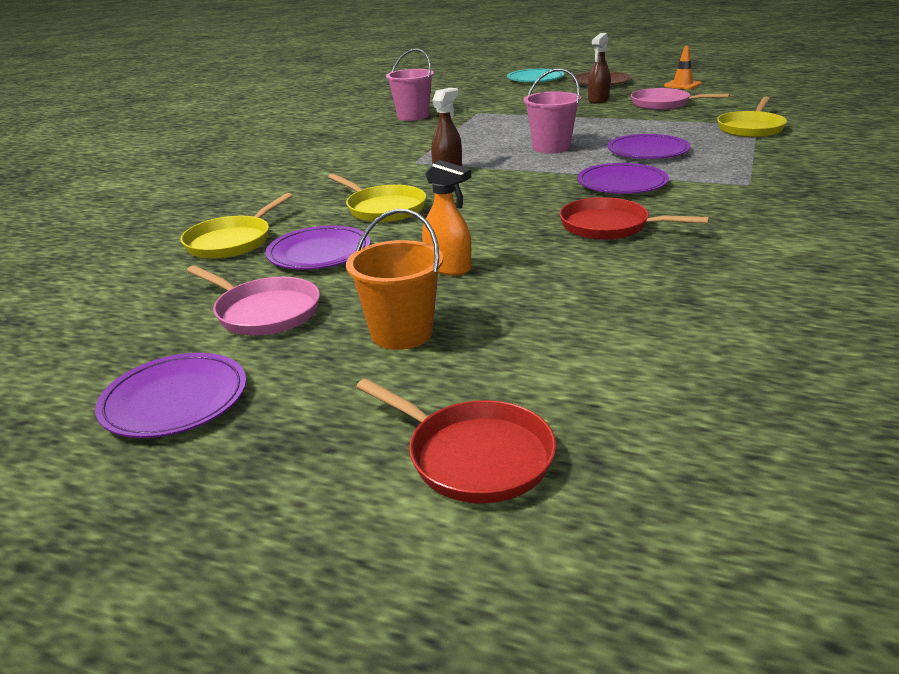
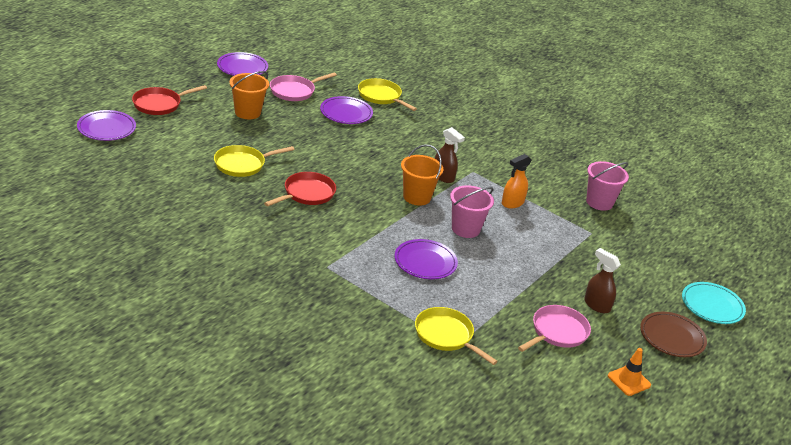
camera: 100 degrees right, 5 degrees up
(383, 208) = (393, 141): yellow pan -> yellow pan (242, 164)
(448, 268) = (298, 137): orange spray bottle -> orange spray bottle (512, 203)
(517, 174) = (417, 197): none -> orange bucket
(622, 183) = (368, 224): purple plate -> purple plate (106, 128)

